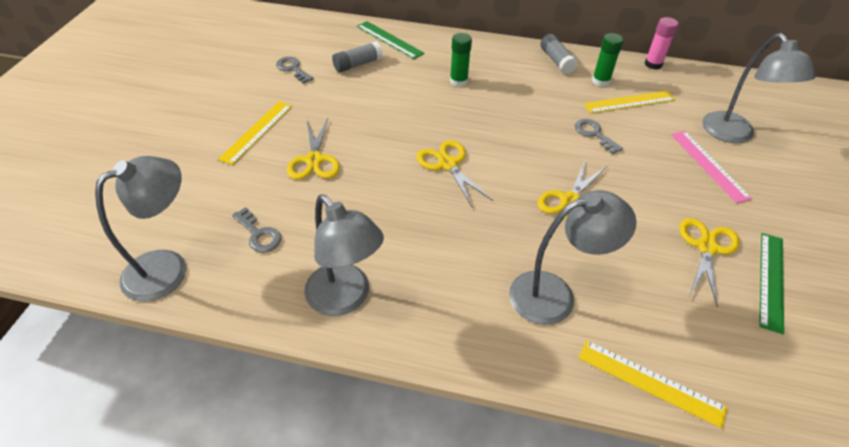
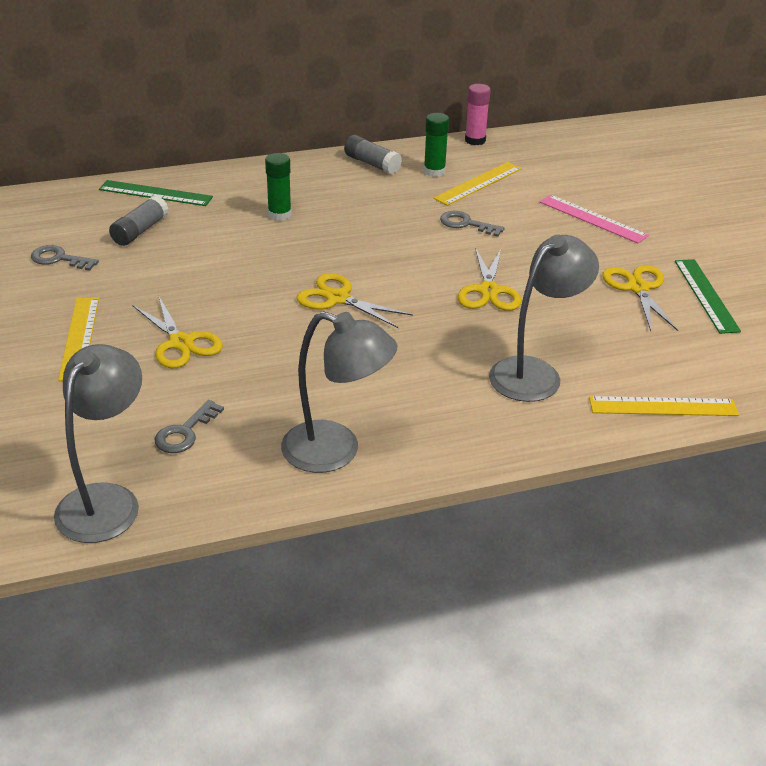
camera: 30 degrees left, 10 degrees down
(259, 234) = (185, 432): grey key -> grey key turned 105 degrees clockwise
(734, 135) = (597, 185): grey lamp -> none

